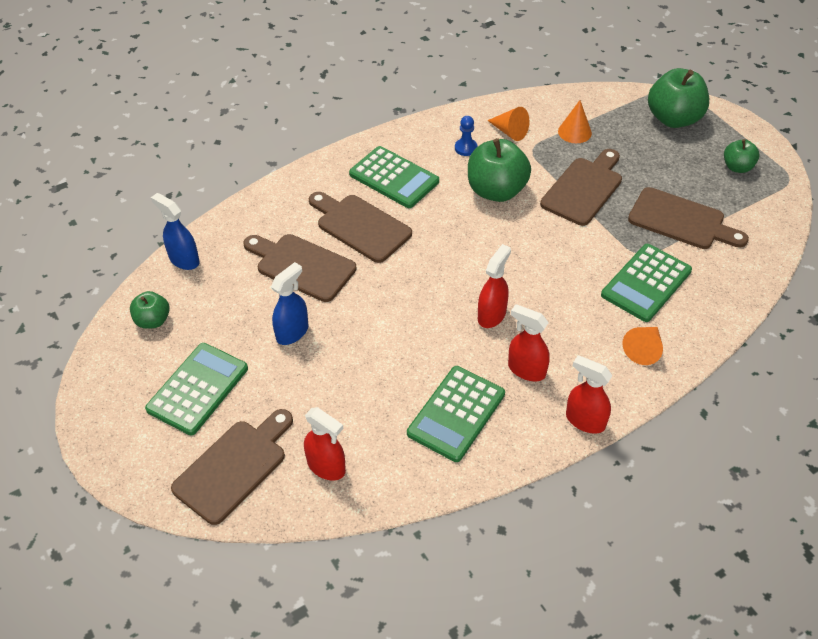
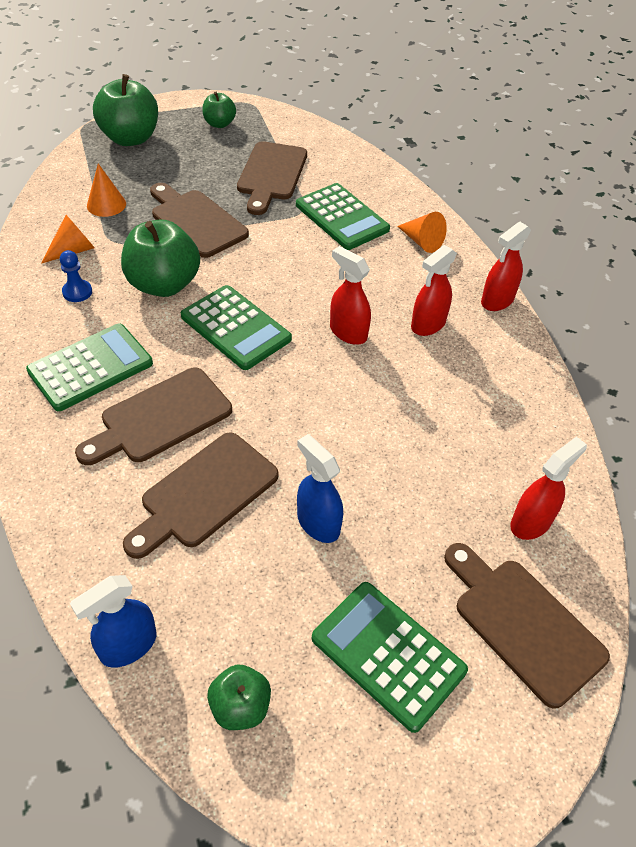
camera: 80 degrees left, 0 degrees up
(456, 414) = (474, 391): green calculator -> green calculator (235, 328)
(681, 220) = (271, 174): brown cutting board -> brown cutting board turned 150 degrees clockwise

